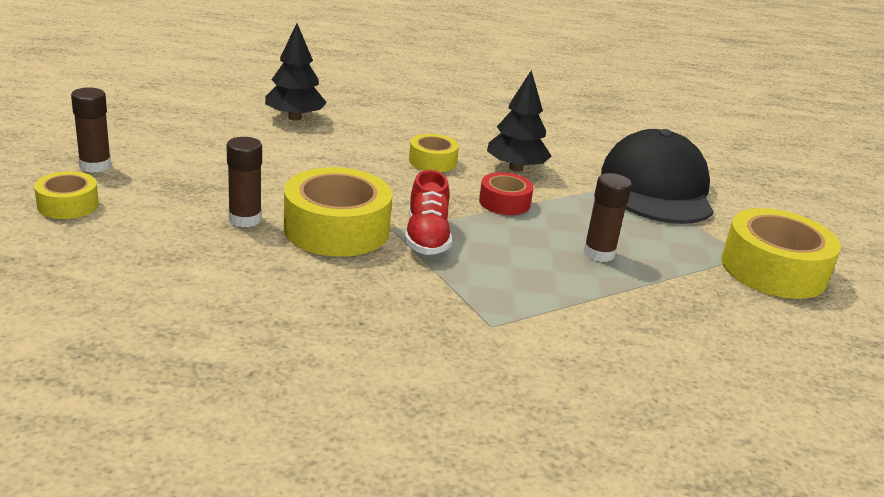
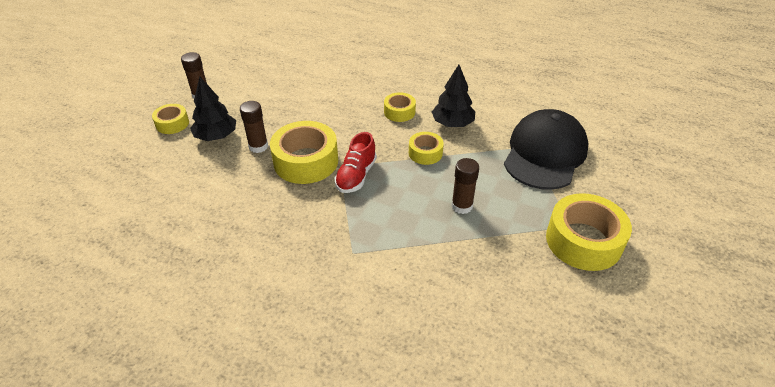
camera: 25 degrees right, 15 degrees up
(295, 118) = (334, 66): black tree -> black tree (216, 136)
(504, 202) = (425, 153): red tape -> yellow tape

